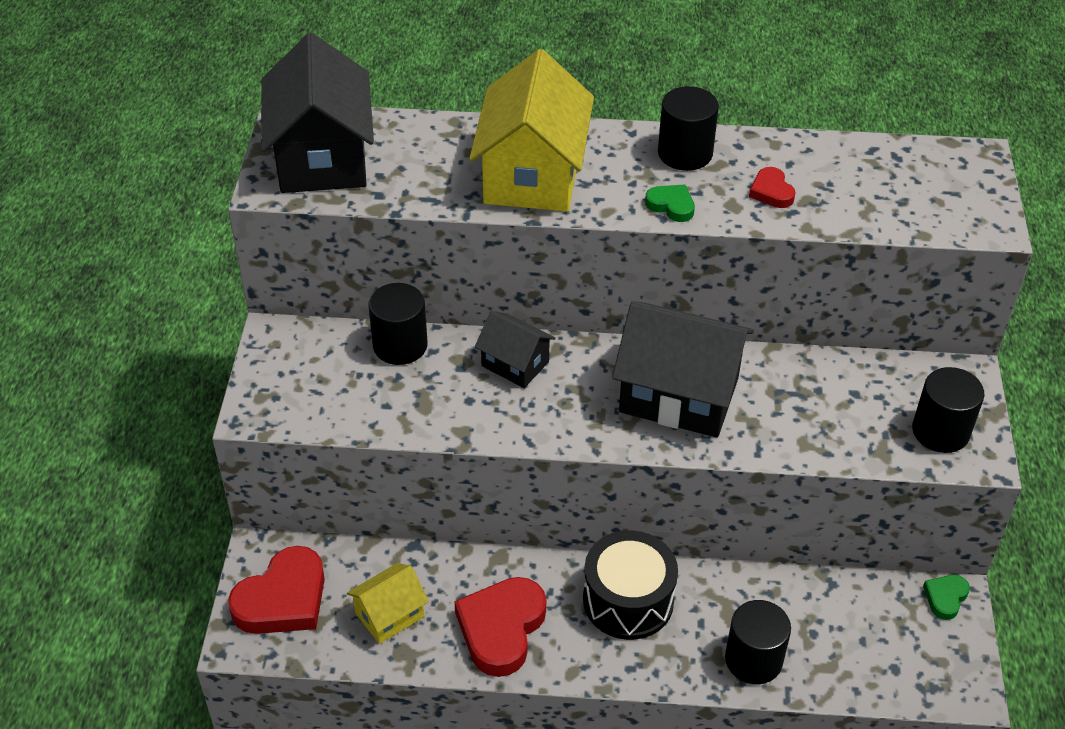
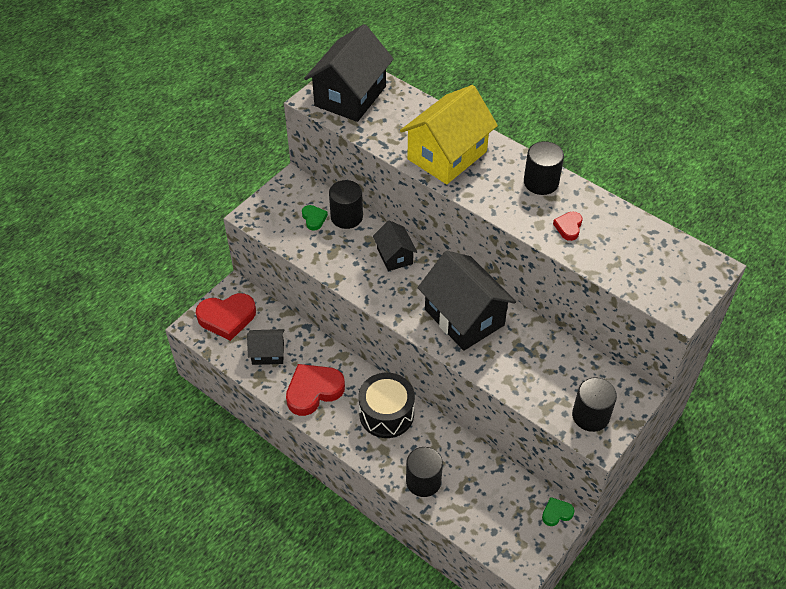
camera: 35 degrees right, 5 degrees up
(389, 615) = (268, 353): yellow house -> black house
(671, 205) = (505, 208): green heart -> green heart (314, 219)

